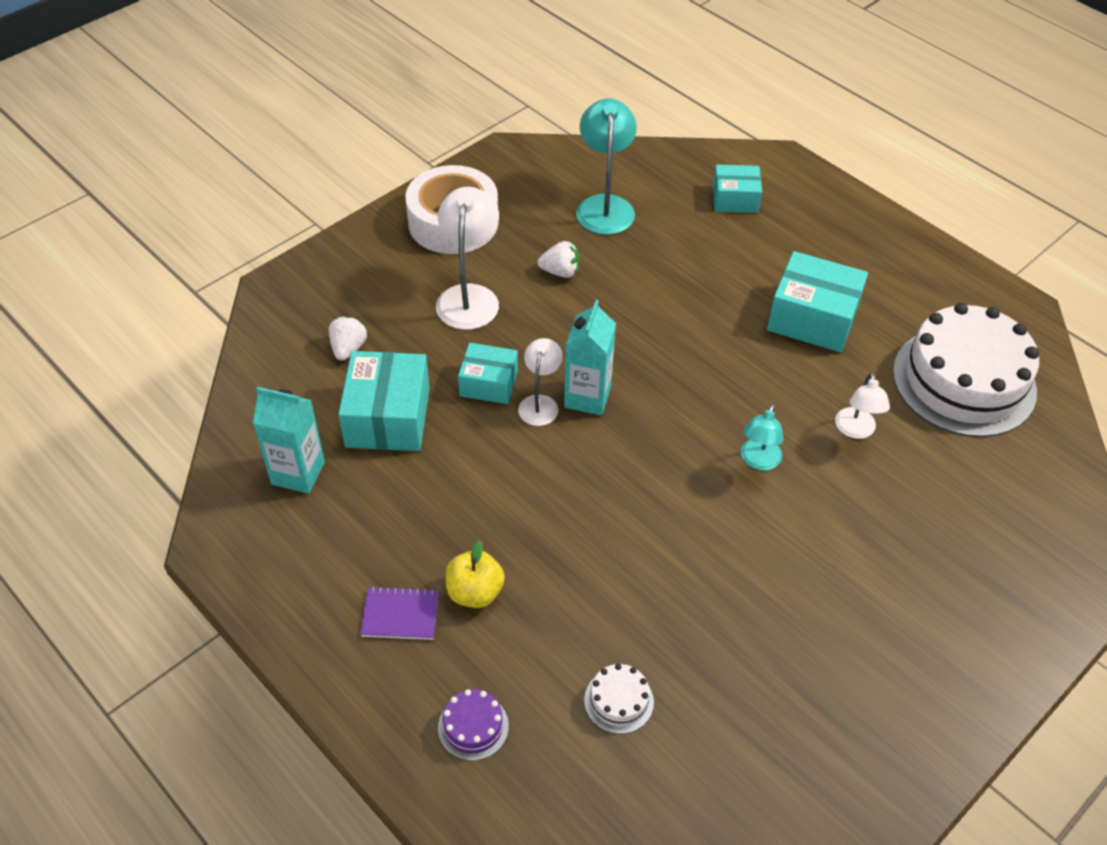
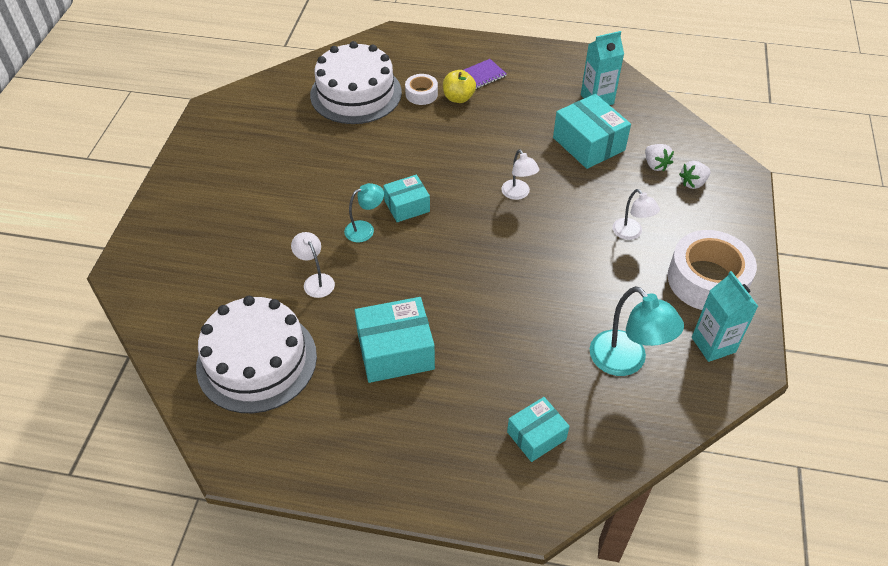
camera: 145 degrees right, 0 degrees up
(469, 296) = (631, 233): white lamp -> white lamp, size x0.59
(473, 727) = (410, 58): purple cake -> none
(489, 383) = (558, 189): turquoise box -> turquoise box (407, 206)
(521, 634) = (421, 94): none -> white tape
(560, 272) = (596, 285): white strawberry -> white strawberry (693, 183)
(587, 397) = (495, 212): turquoise carton -> turquoise carton (713, 345)
(618, 701) = (356, 93): white cake -> white cake, size x2.47
(758, 461) = (365, 229): turquoise lamp -> turquoise lamp turned 75 degrees clockwise

